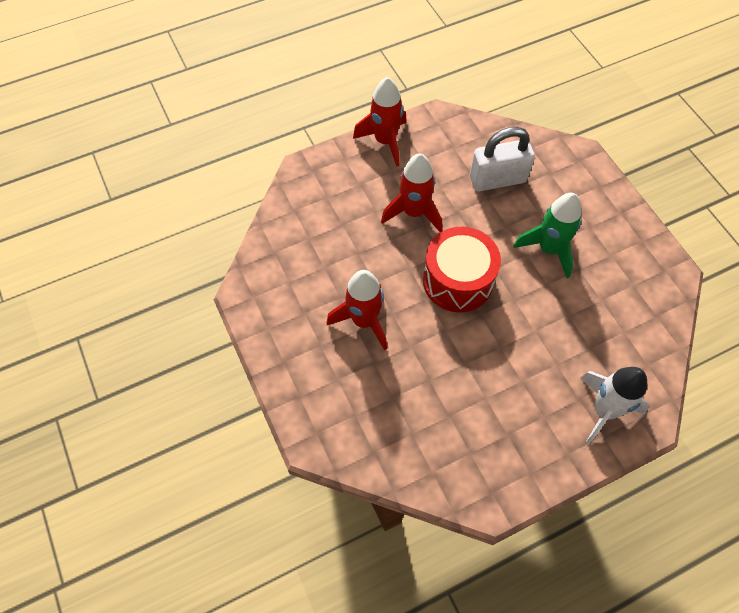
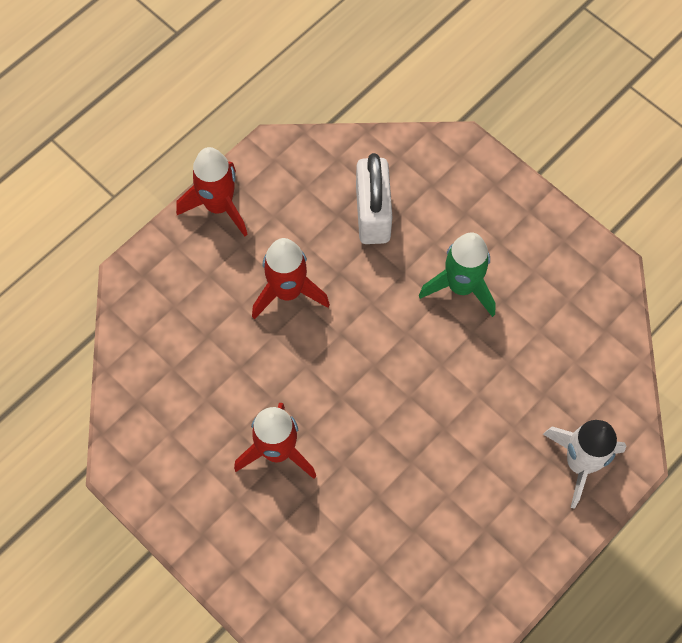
camera: 20 degrees left, 5 degrees up
(458, 280) = (369, 362): red drum -> none
(497, 179) = (373, 214): white padlock -> white padlock turned 60 degrees counterclockwise

